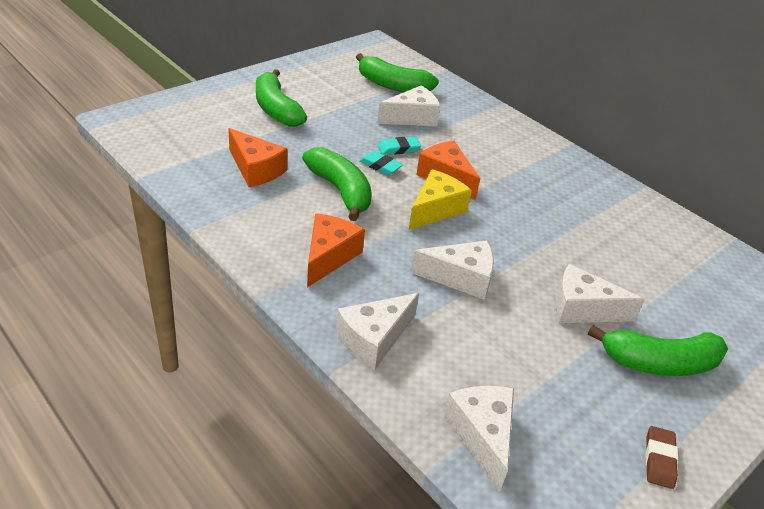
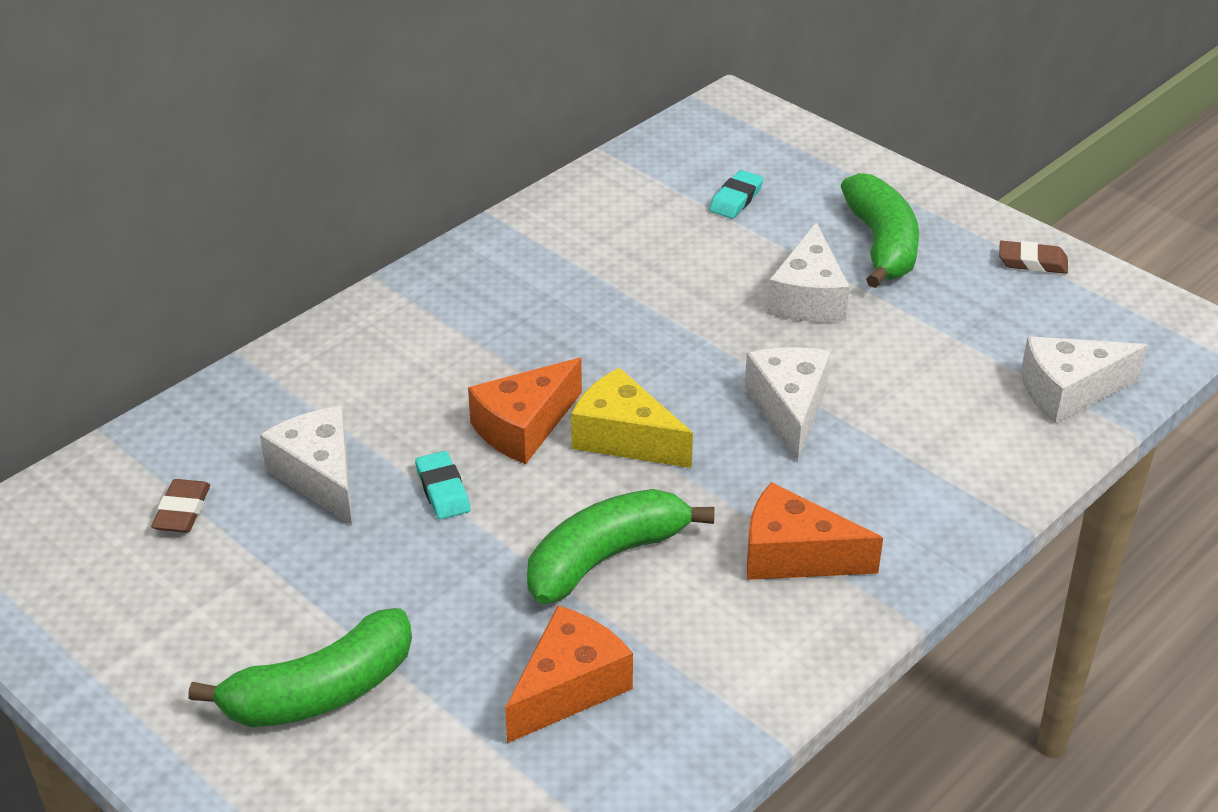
camera: 90 degrees left, 0 degrees up
(374, 339) = (954, 492): white cheese -> none
(380, 166) = (509, 511): turquoise eraser -> turquoise eraser (736, 199)
(393, 85) = (182, 511): green banana -> brown eraser

